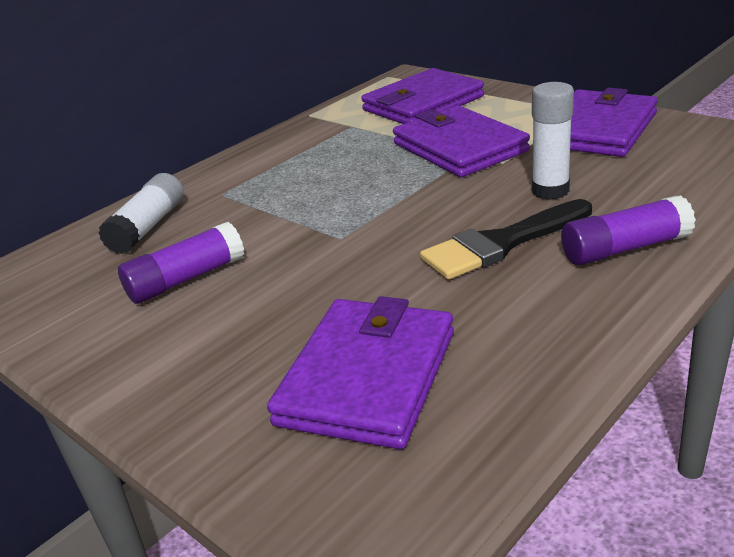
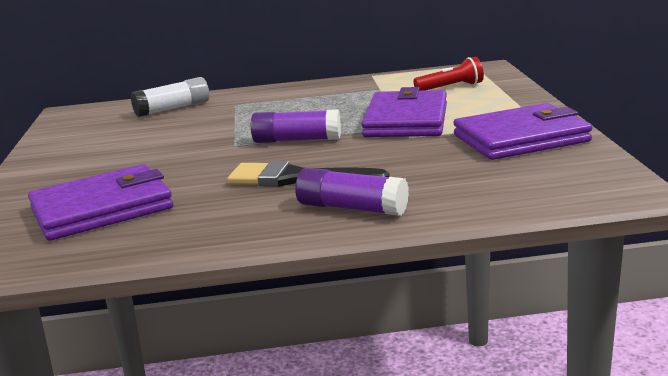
camera: 40 degrees right, 10 degrees down
(186, 279) = (135, 138): purple glue stick -> purple glue stick (297, 140)
(423, 104) = (451, 88): purple wallet -> red flashlight
(550, 191) = (394, 162): white glue stick -> none

